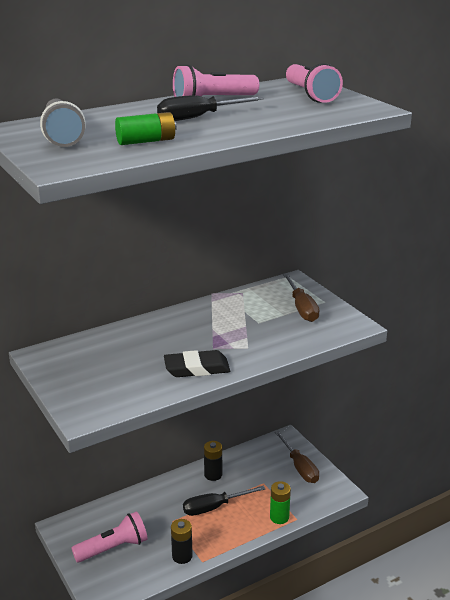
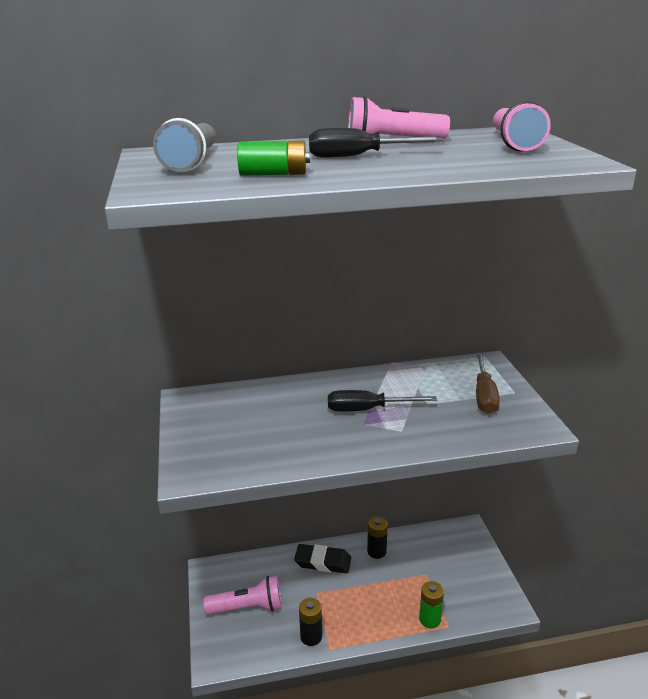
camera: 20 degrees right, 0 degrees up
(197, 368) = (333, 444): black eraser -> black eraser (323, 562)
(214, 507) = (364, 589): black screwdriver -> black screwdriver (367, 409)
(299, 467) = (472, 565): brown screwdriver -> none

